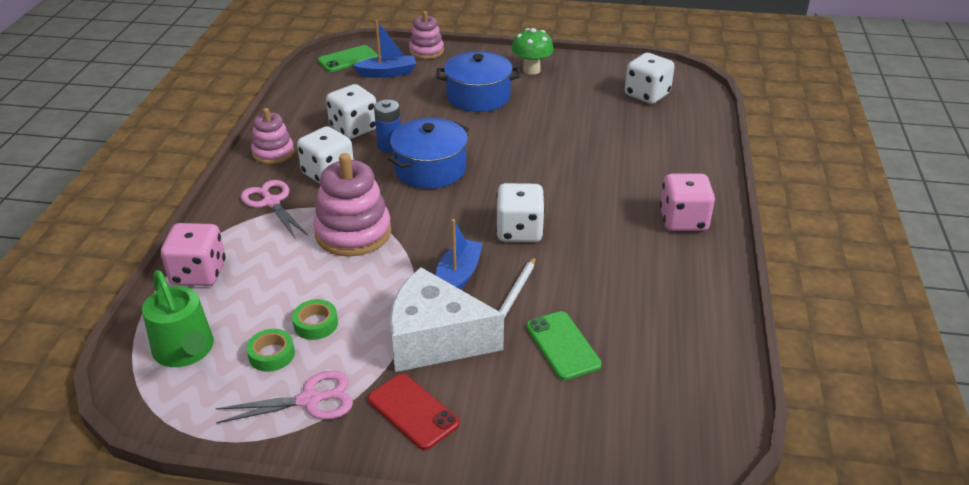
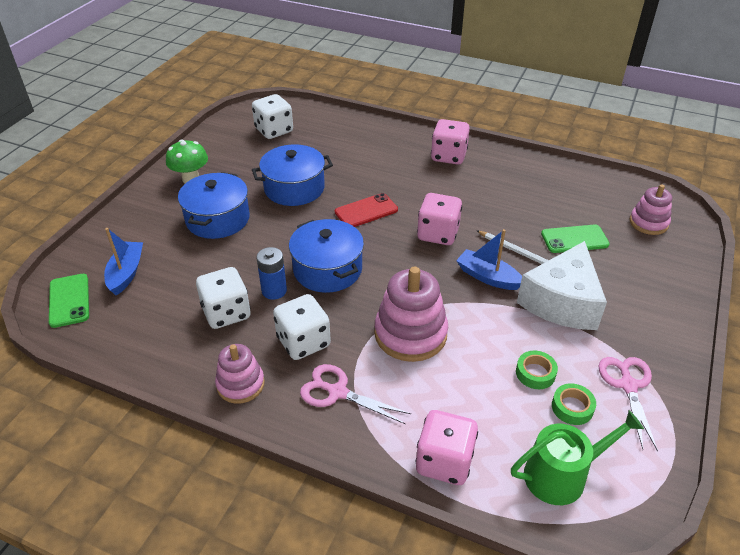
camera: 75 degrees left, 5 degrees up
(271, 202) = (338, 392): pink scissors -> pink scissors turned 45 degrees clockwise
(413, 411) = (639, 326): red phone -> red phone (366, 211)
(426, 51) = (100, 238): pink stacking toy -> pink stacking toy (648, 223)
(519, 231) = (438, 234): white dice -> pink dice
(550, 126) = (294, 188): none -> blue pot

